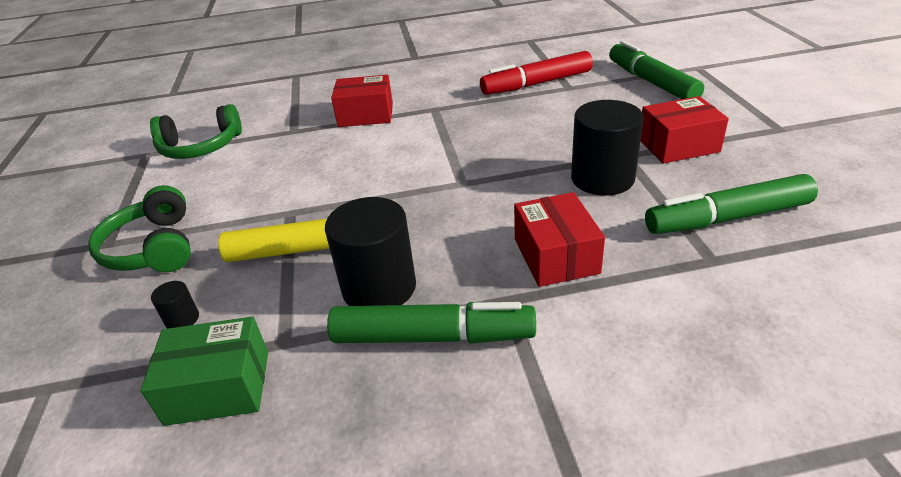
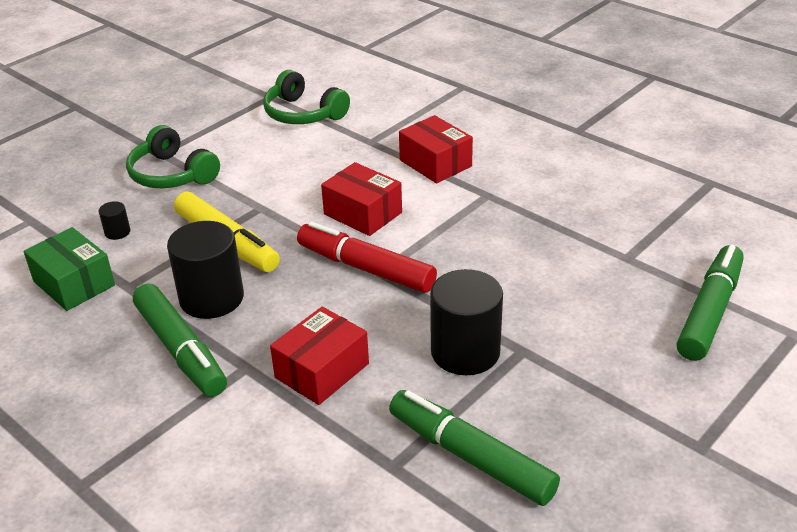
camera: 50 degrees right, 0 degrees up
(153, 248) = (172, 174): green headphones -> green headphones turned 75 degrees counterclockwise
(536, 84) = (610, 233): red marker -> red marker (366, 268)
(678, 145) = (580, 380): red box -> red box (363, 213)

